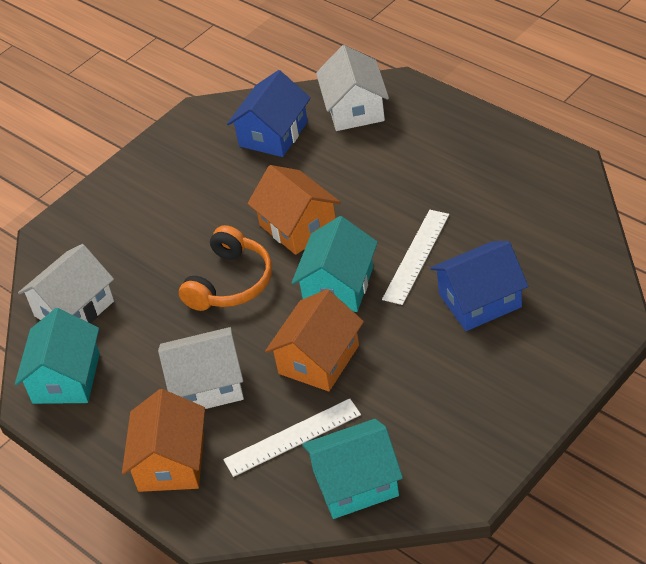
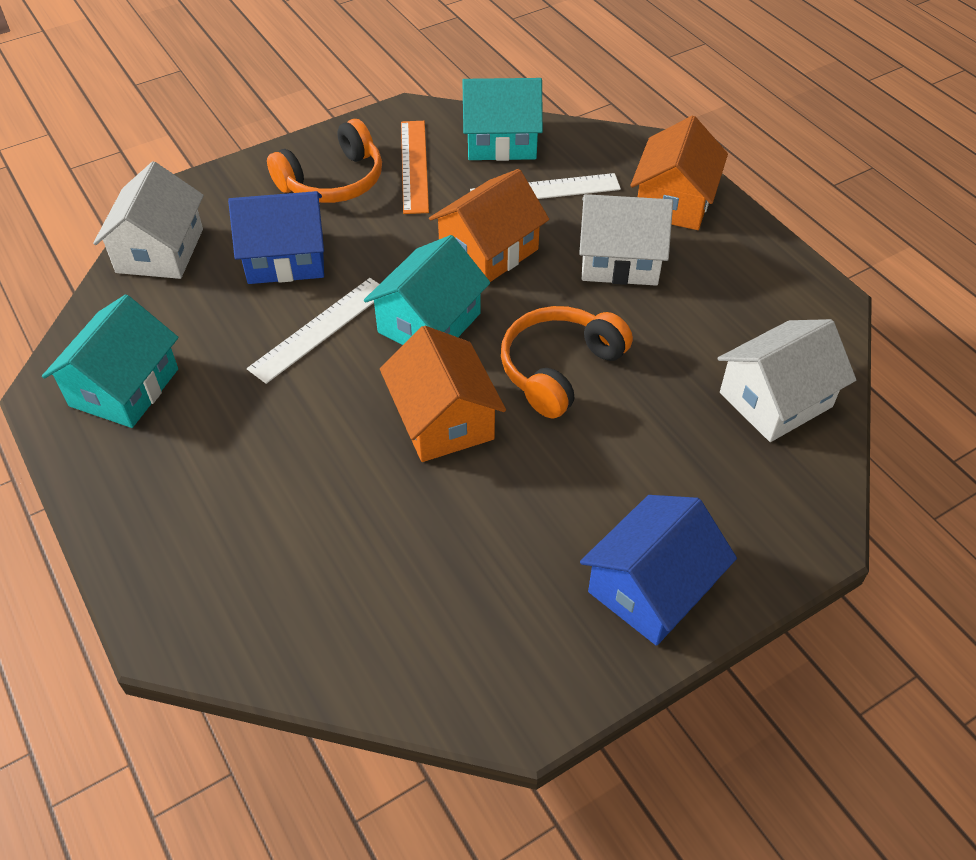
camera: 170 degrees left, 5 degrees up
(66, 378) = (787, 314): turquoise house -> turquoise house (124, 387)
(273, 134) = (412, 604): blue house -> blue house (651, 587)
(355, 109) = (259, 606): white house -> white house (160, 250)
(425, 425) = (414, 166): none -> orange ruler
(489, 384) = (333, 181): none -> orange headphones

